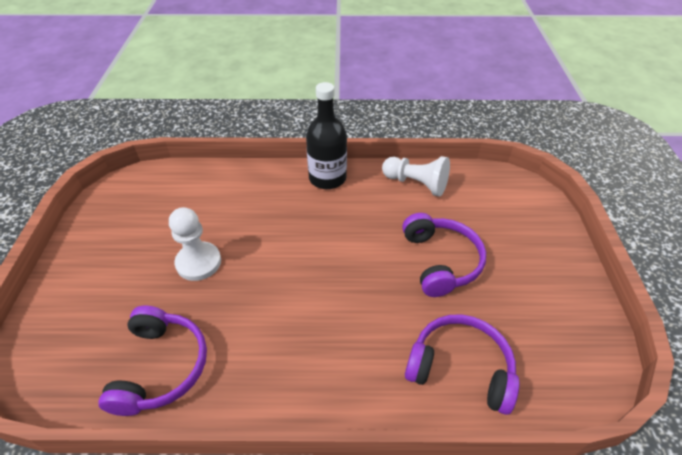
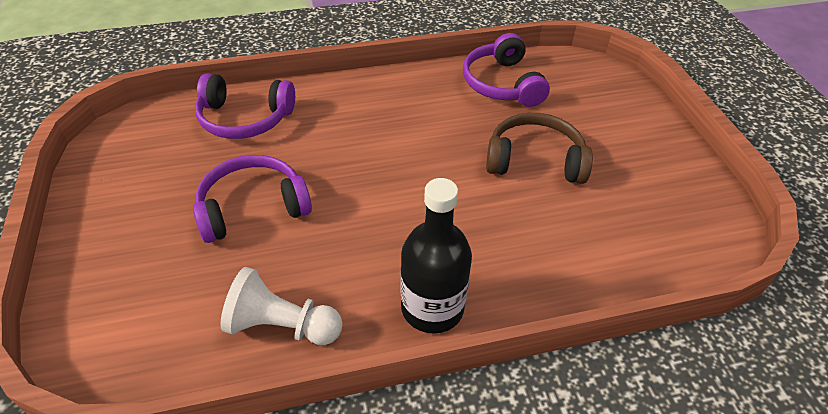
camera: 165 degrees right, 0 degrees up
(198, 262) = (535, 160): white pawn -> brown headphones
(441, 261) = (253, 207): purple headphones -> purple headphones turned 90 degrees clockwise

